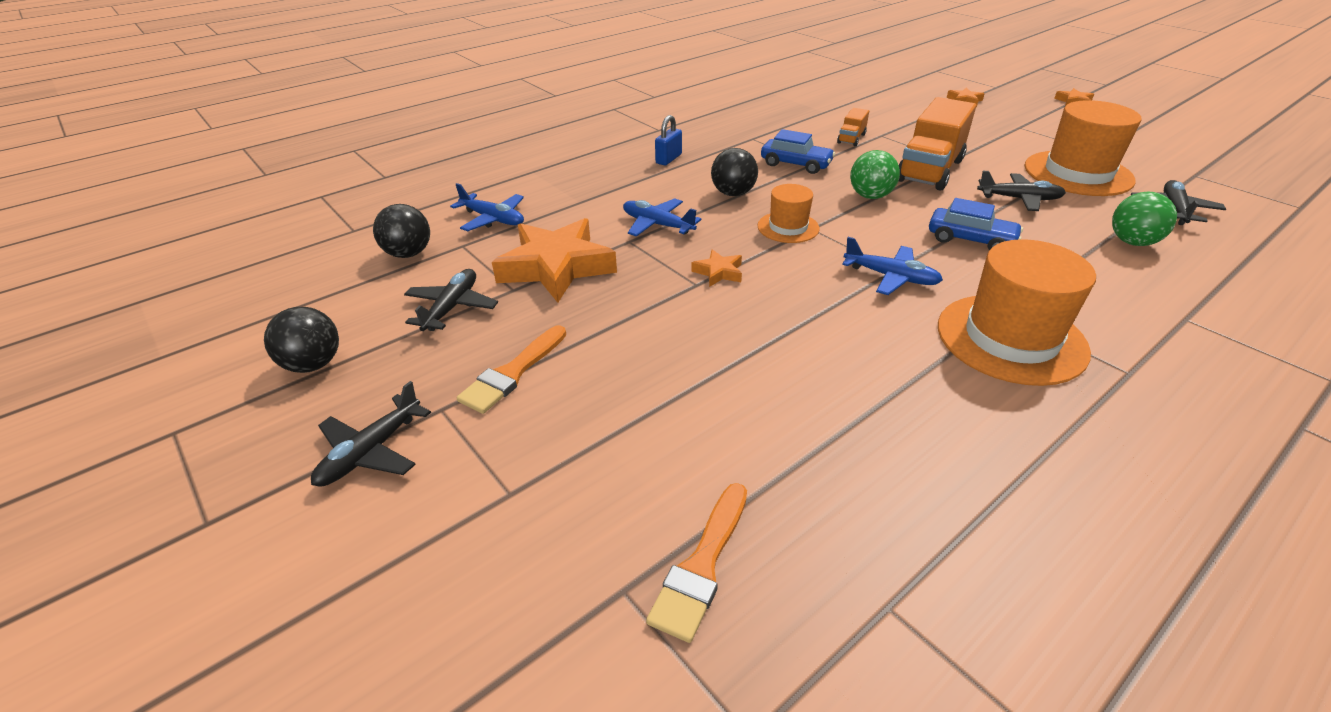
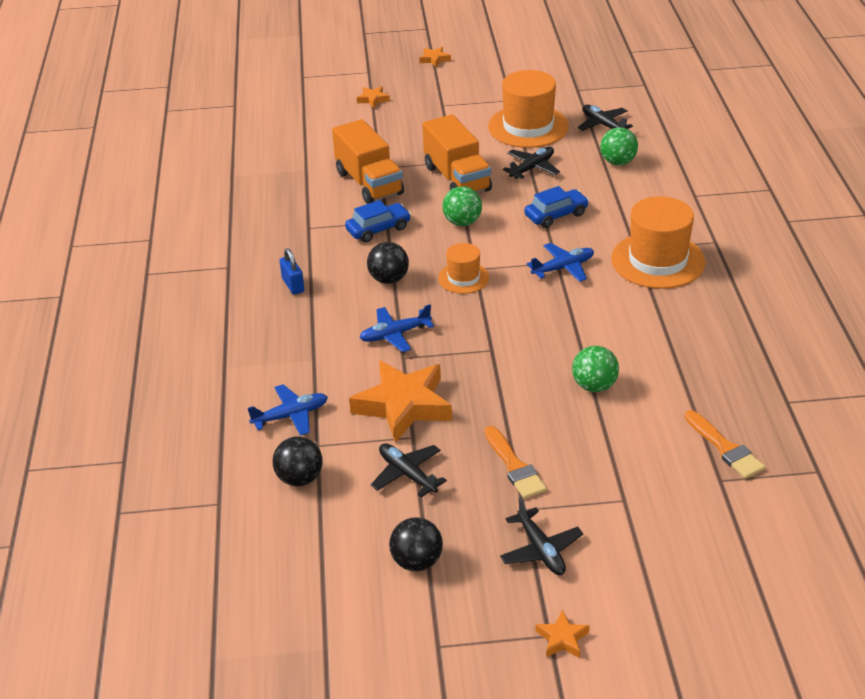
camera: 55 degrees left, 0 degrees up
(711, 379) = (594, 386): none -> green ball
(718, 272) = (487, 334): orange star -> orange star (562, 639)
(851, 138) = (369, 183): orange truck -> orange truck, size x2.16

